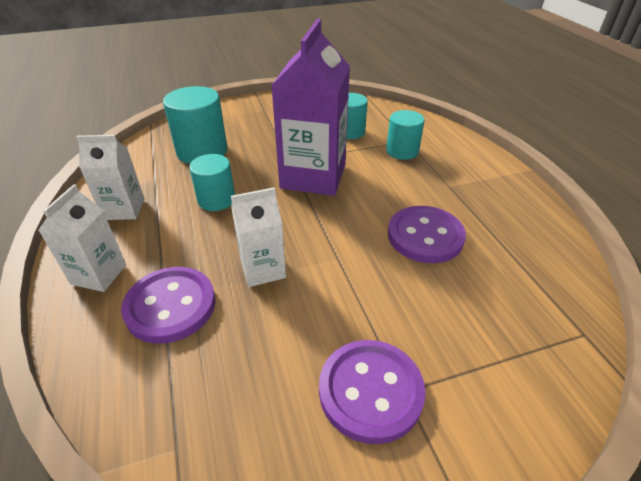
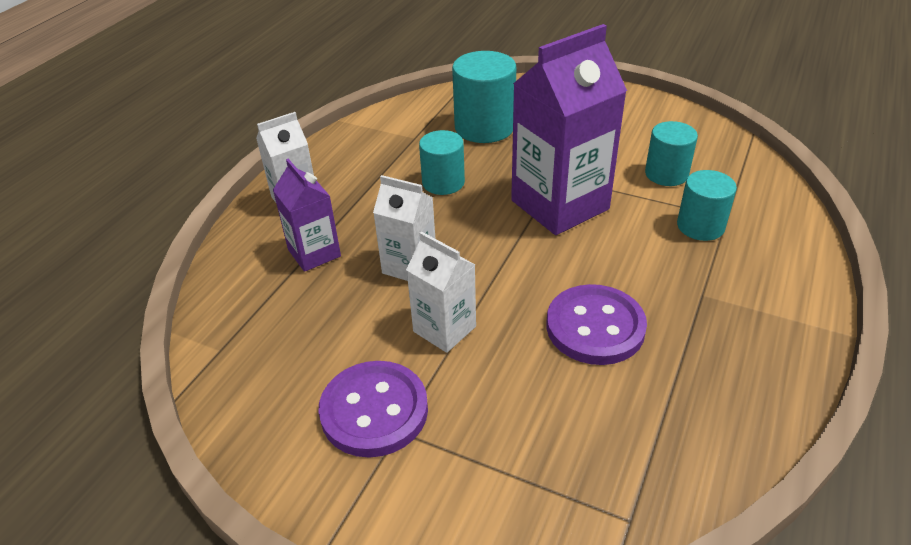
camera: 45 degrees right, 0 degrees up
(124, 209) = (364, 154): white carton -> white carton (444, 329)
(170, 306) = (314, 253): purple button -> purple carton

